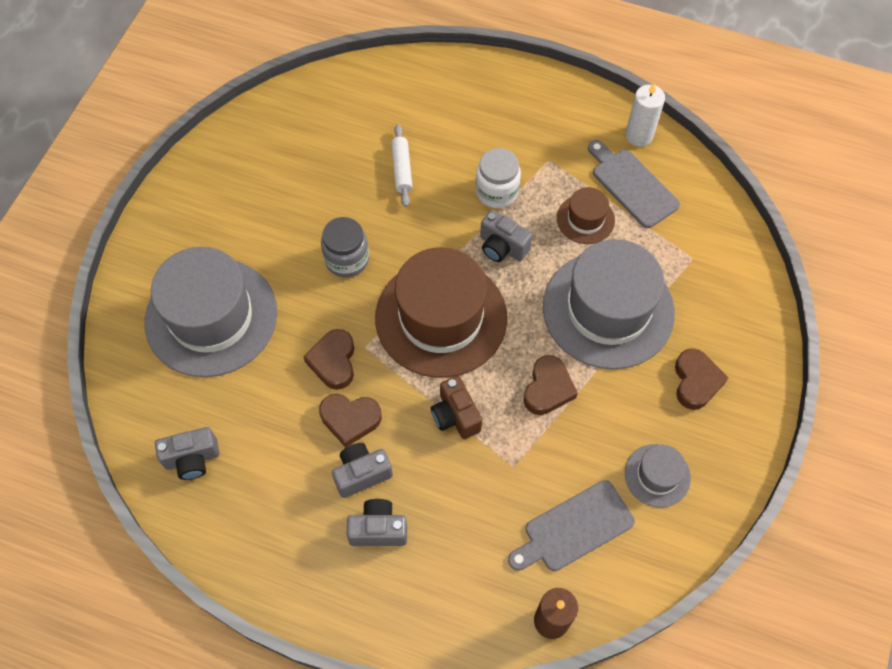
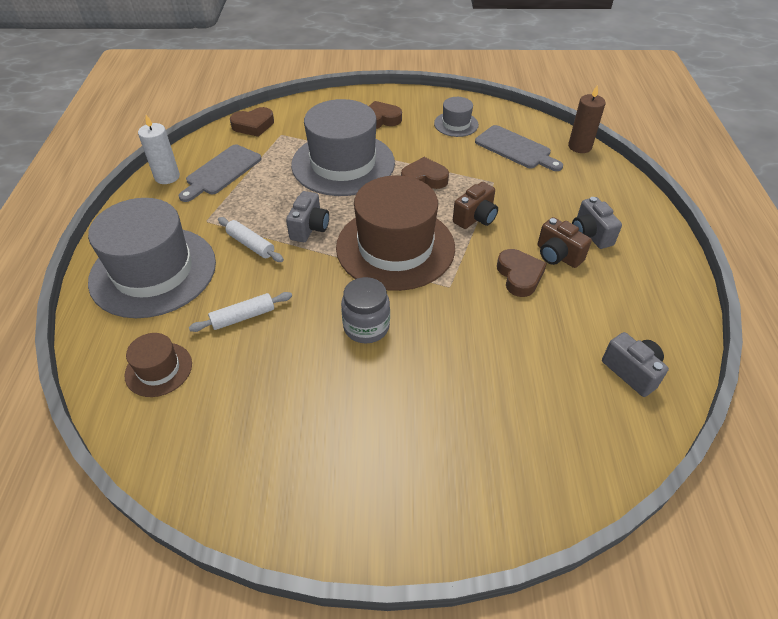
camera: 110 degrees left, 15 degrees down
(211, 317) = (486, 417): grey hat -> grey hat (153, 271)
(333, 361) = (475, 303): brown heart -> brown heart (253, 125)
(361, 474) = (557, 255): grey camera -> brown camera
(497, 191) = (251, 244): white jar -> white rolling pin
(585, 219) = (263, 189): brown hat -> brown hat (158, 369)

